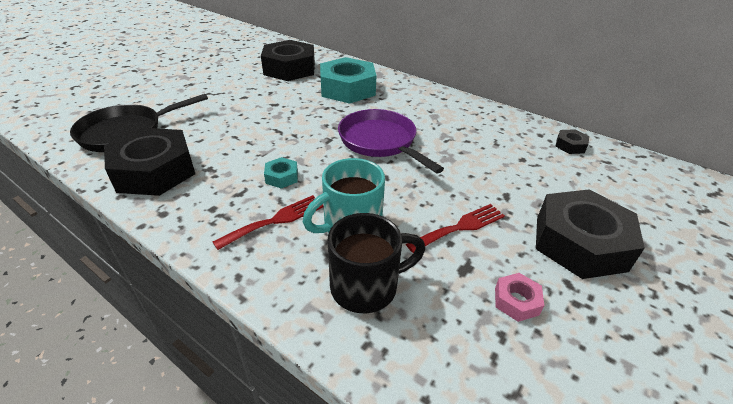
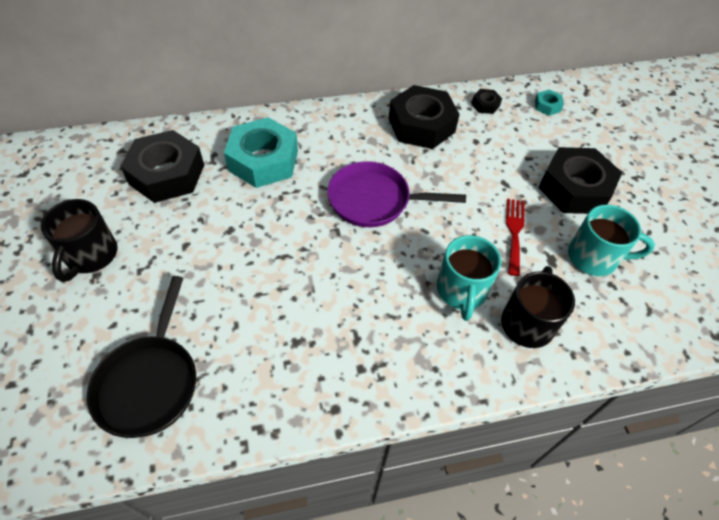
camera: 50 degrees left, 15 degrees up
(155, 171) = (258, 387): black nut -> black nut (421, 125)
(202, 77) = (91, 256): none -> black mug
(275, 220) = (415, 333): red fork -> none
(281, 177) = (361, 296): turquoise nut -> turquoise nut (547, 106)
(516, 301) = (594, 257): pink nut -> turquoise mug

